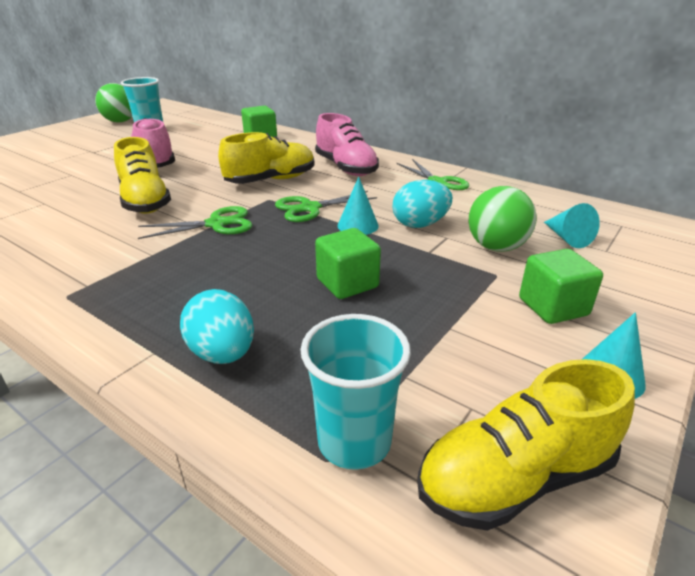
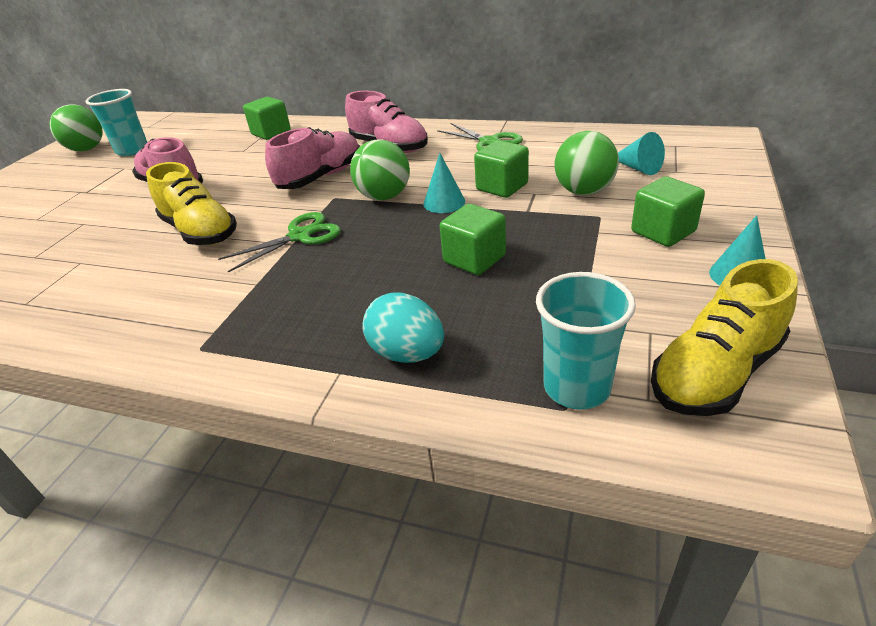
camera: 15 degrees left, 5 degrees up
(271, 180) = (321, 177): yellow shoe -> pink shoe
(310, 208) = (384, 197): green scissors -> green ball
(420, 224) = (502, 187): turquoise egg -> green cube

